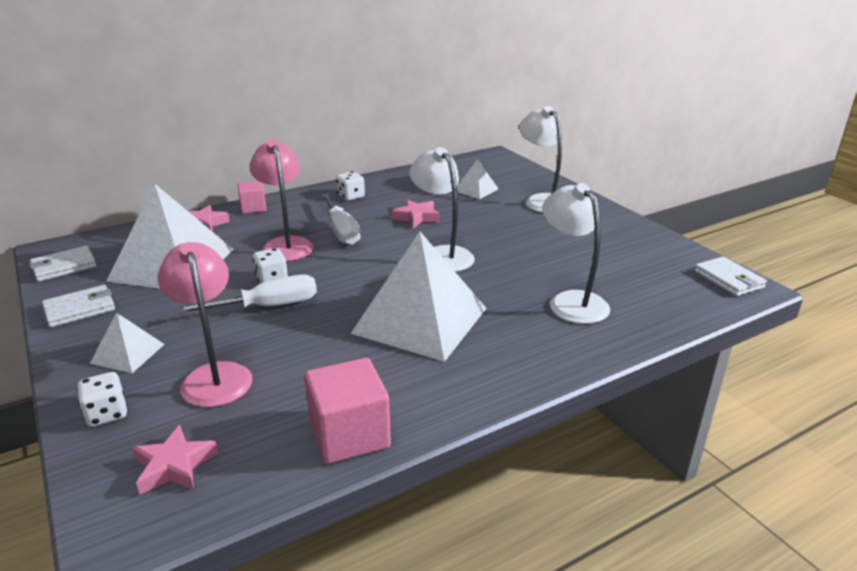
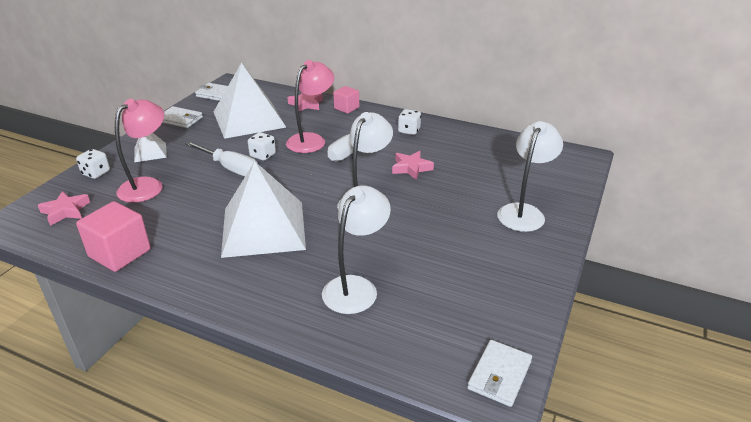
camera: 55 degrees right, 5 degrees up
(476, 189) = (497, 173): white pyramid -> none

